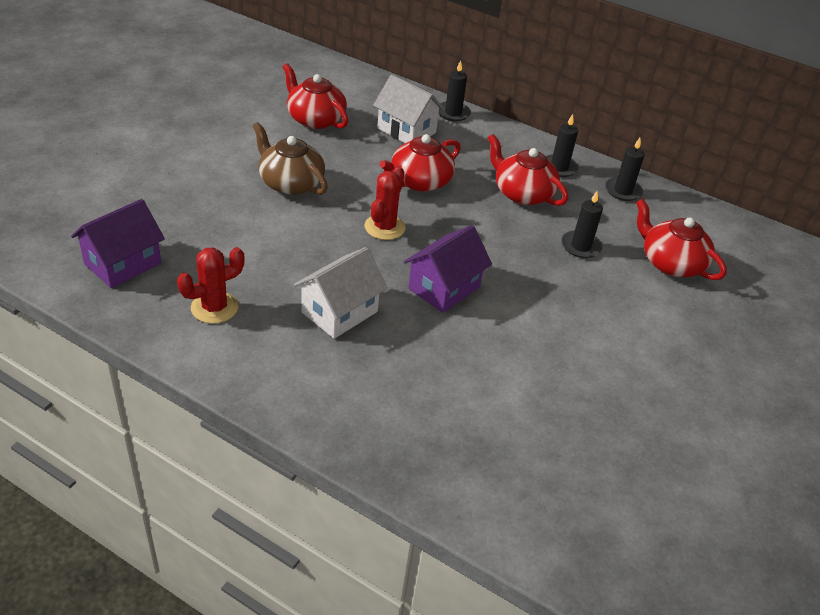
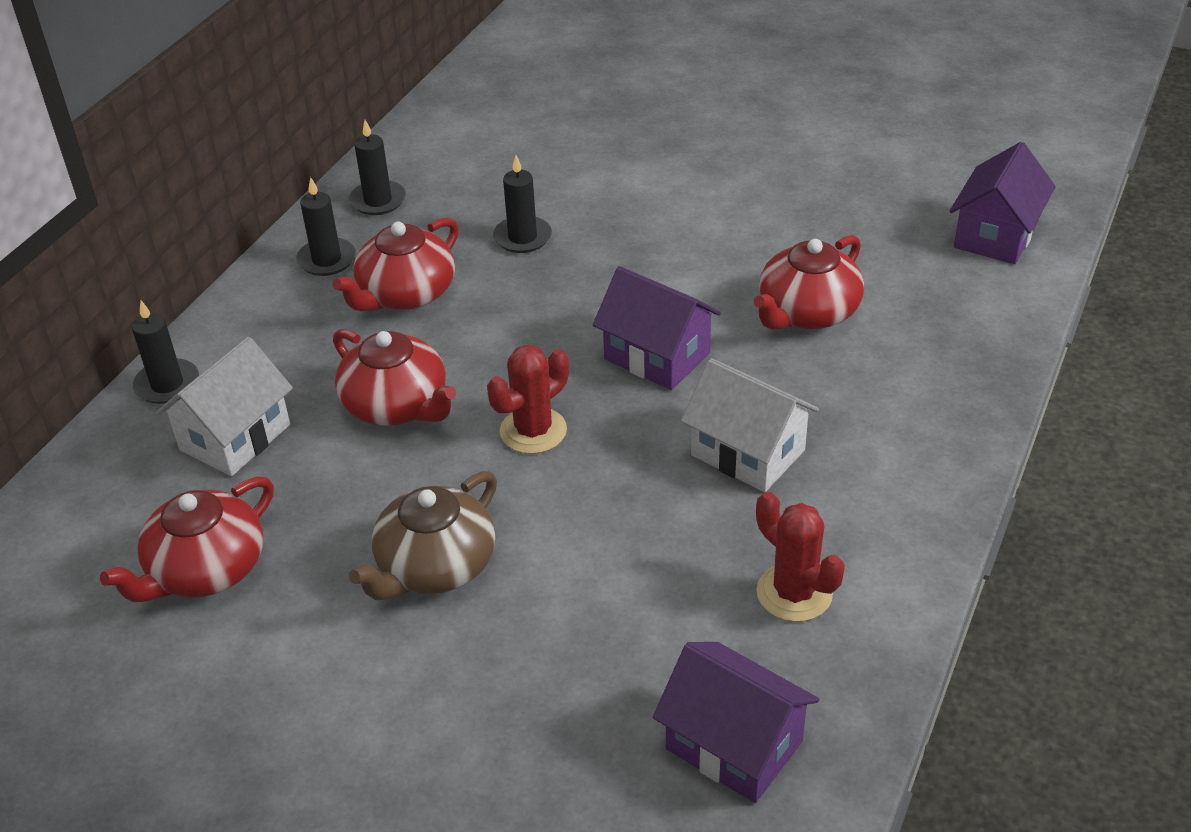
camera: 90 degrees left, 0 degrees up
(384, 227) = (533, 431): red cactus -> red cactus turned 60 degrees counterclockwise
(578, 529) = (995, 235): none -> purple house
(670, 263) = (535, 165): red teapot -> red teapot (807, 312)

